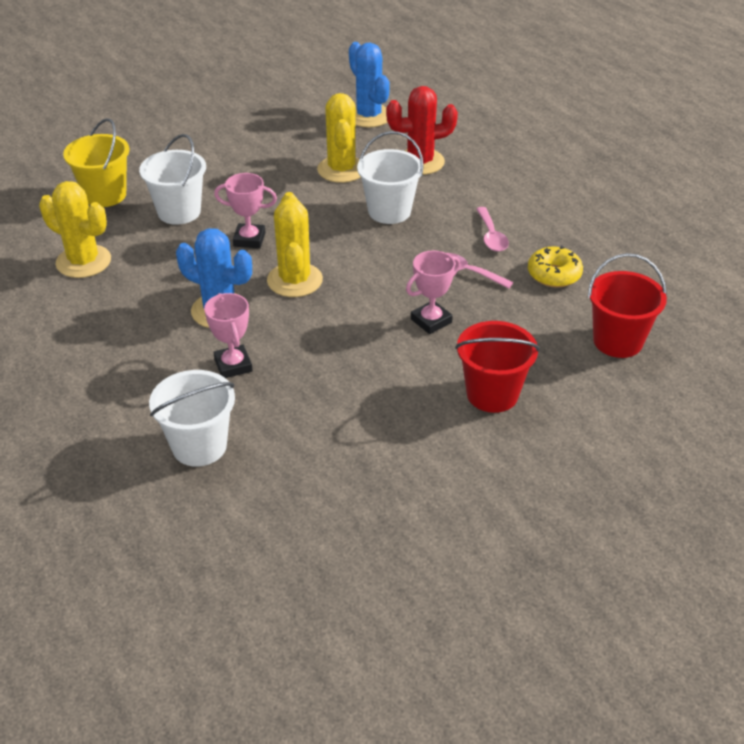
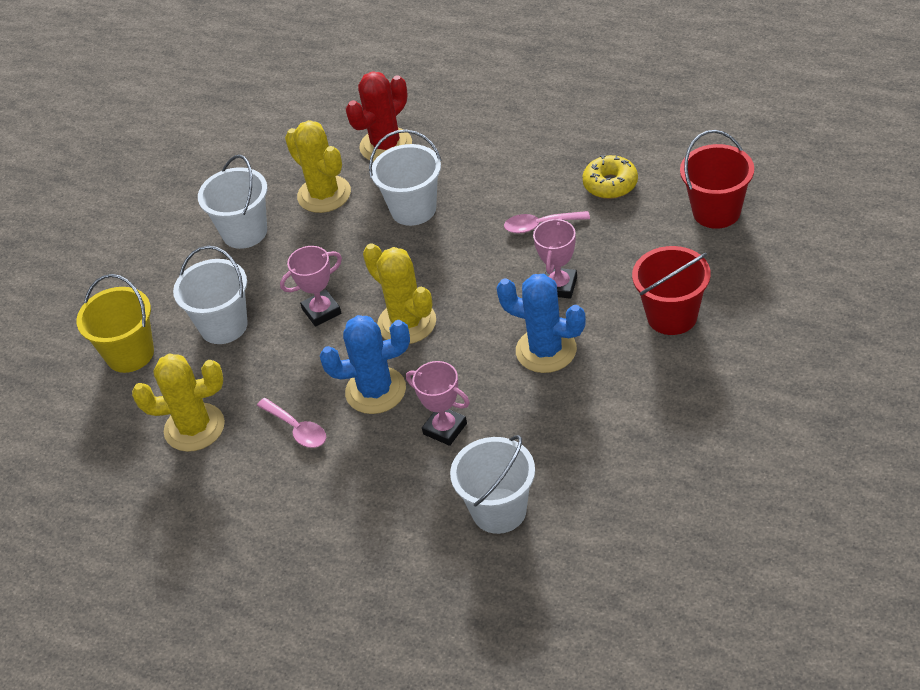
camera: 30 degrees left, 5 degrees up
(263, 164) = (244, 232): none -> white bucket
(368, 116) = (286, 126): blue cactus -> blue cactus (546, 350)
(491, 236) = (524, 180): pink spoon -> pink spoon (297, 429)

